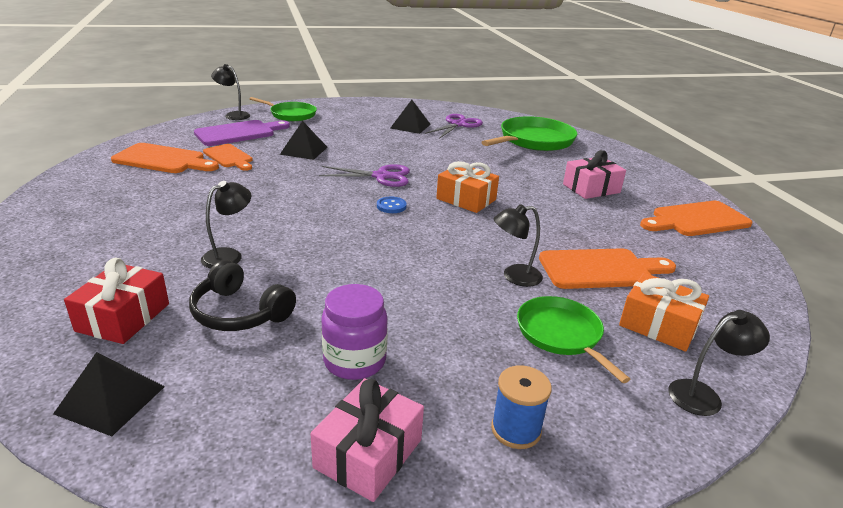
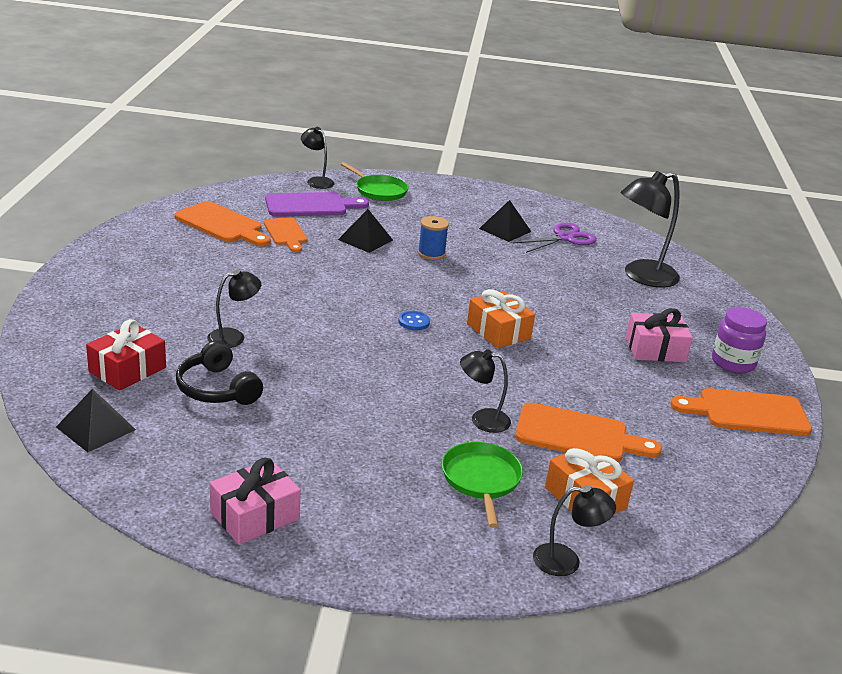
camera: 20 degrees right, 0 degrees up
(354, 361) = (286, 451): purple jar -> purple jar (733, 363)
(381, 176) = (427, 286): purple scissors -> none
(516, 430) = (378, 535): blue spool -> blue spool (431, 254)
(534, 140) = (641, 276): green pan -> black lamp

